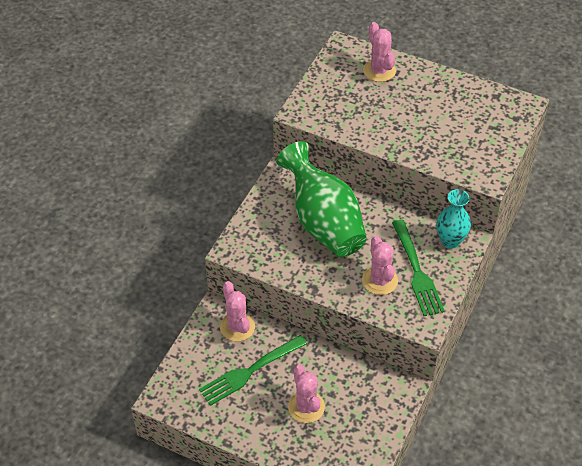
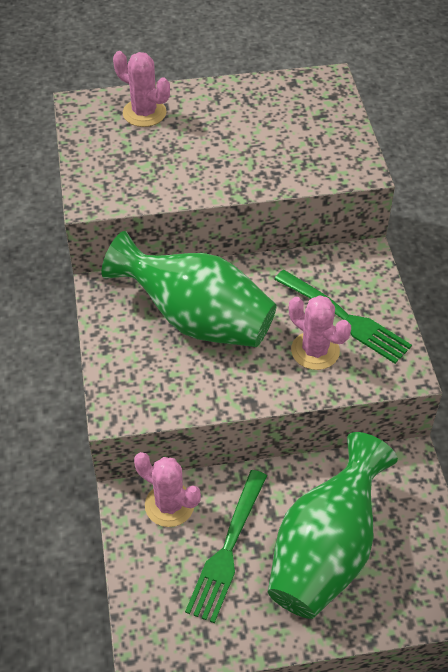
camera: 35 degrees left, 0 degrees up
(306, 407) = (325, 551): pink cactus -> green vase
(450, 241) = (350, 266): turquoise vase -> none

